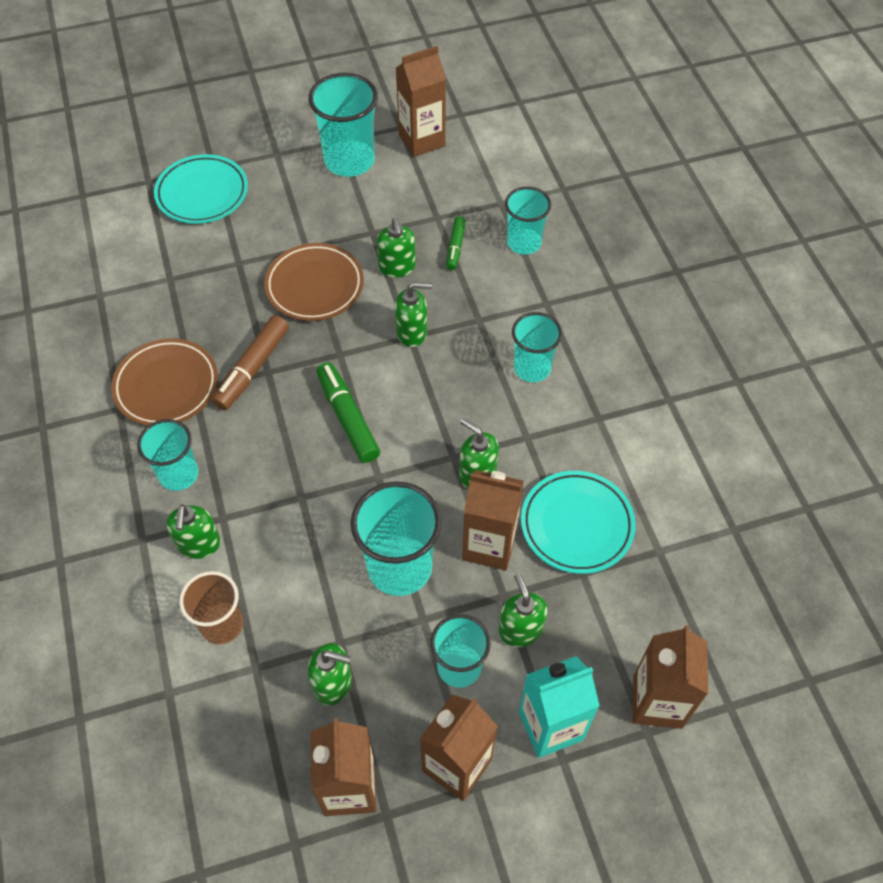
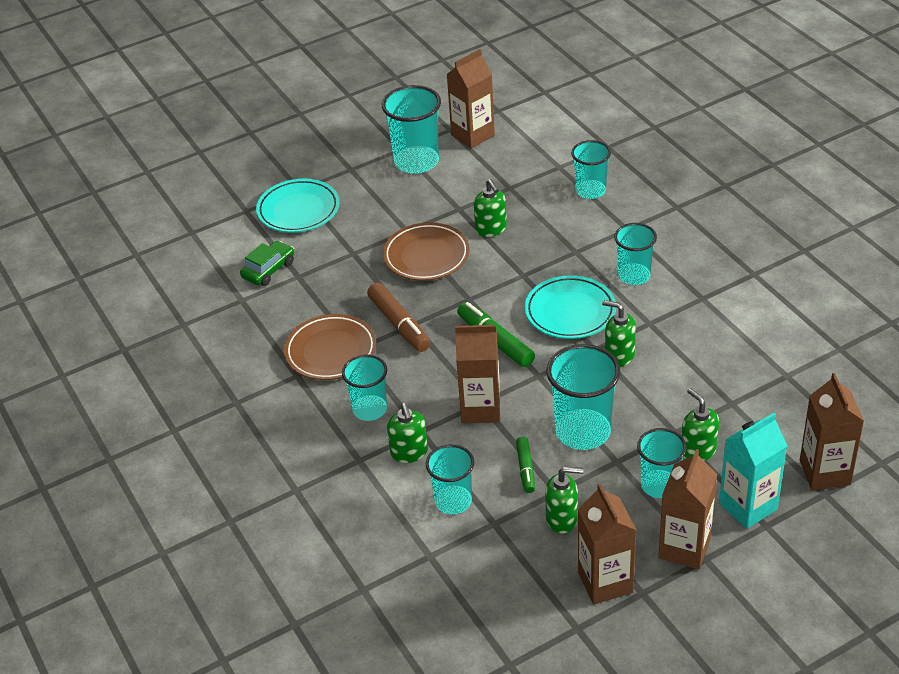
camera: 10 degrees left, 15 degrees down
(142, 263) = (269, 270): none -> green car
(222, 624) = (453, 501): brown cup -> turquoise cup
(252, 369) = (399, 324): brown marker -> brown marker turned 45 degrees counterclockwise
(412, 332) = (523, 271): green soap dispenser -> none
(455, 247) = (534, 205): green marker -> green marker (525, 469)
(489, 545) = (649, 401): brown carton -> brown carton (480, 409)
(577, 525) = (714, 372): turquoise plate -> turquoise plate (570, 312)

